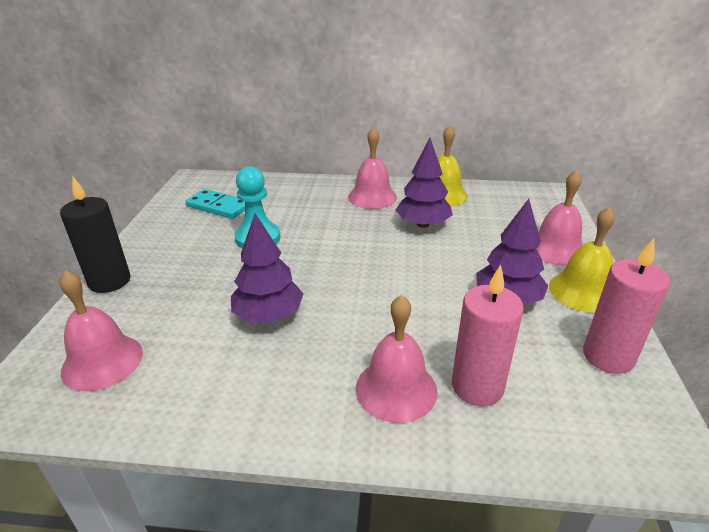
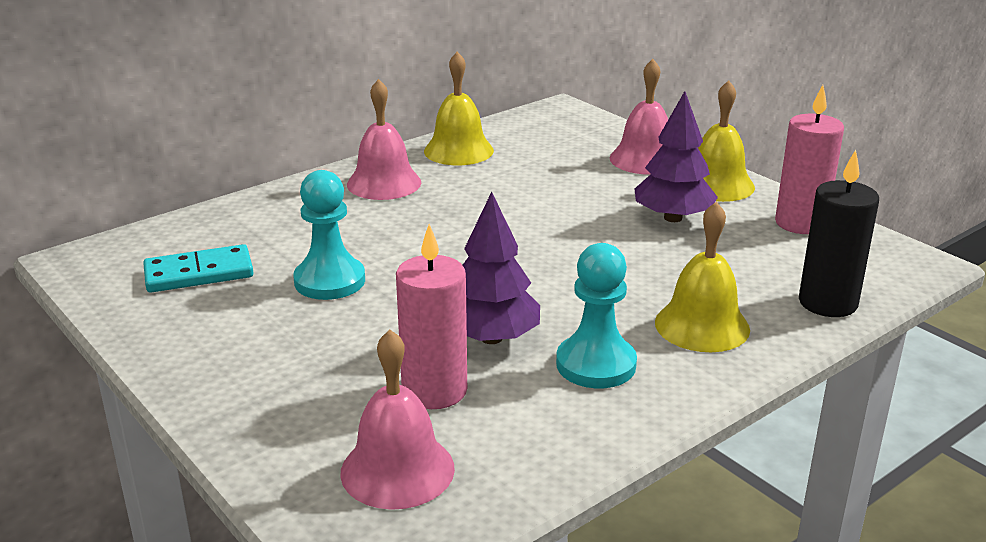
camera: 45 degrees left, 5 degrees down
(109, 281) = (228, 412): black candle -> black candle (827, 303)
(288, 370) = (596, 364): none -> turquoise pawn
(396, 389) = (702, 325): pink bell -> yellow bell
(423, 224) = (491, 188): purple tree -> none
(477, 386) = (752, 290): pink candle -> pink candle (434, 391)

